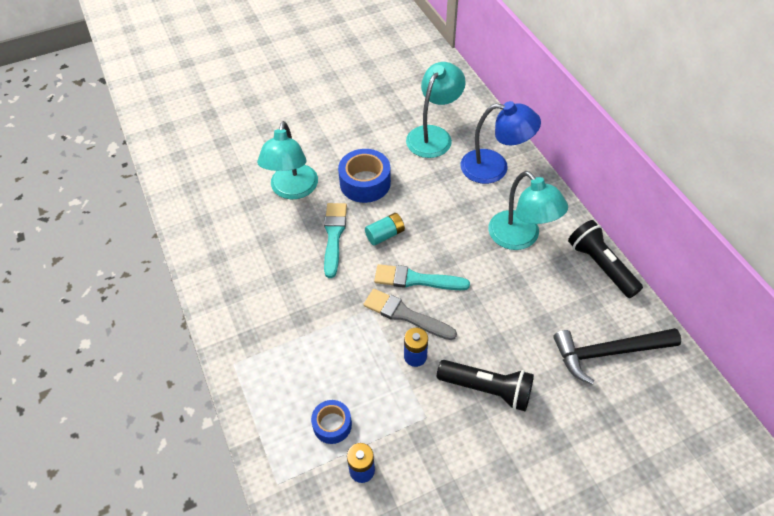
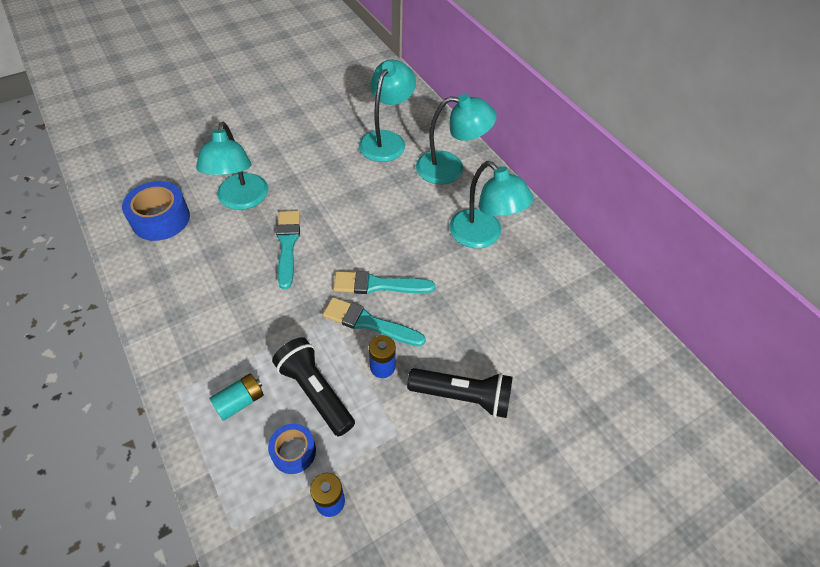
camera: 10 degrees left, 0 degrees up
(365, 183) = (318, 189): blue tape -> blue tape (161, 219)
(385, 235) = (342, 240): turquoise battery -> turquoise battery (240, 401)
(405, 315) = (369, 323): grey brush -> turquoise brush
(494, 168) = (450, 168): blue lamp -> turquoise lamp
(600, 266) = (566, 259): black flashlight -> black flashlight (315, 392)
(608, 353) = (584, 347): black hammer -> none

